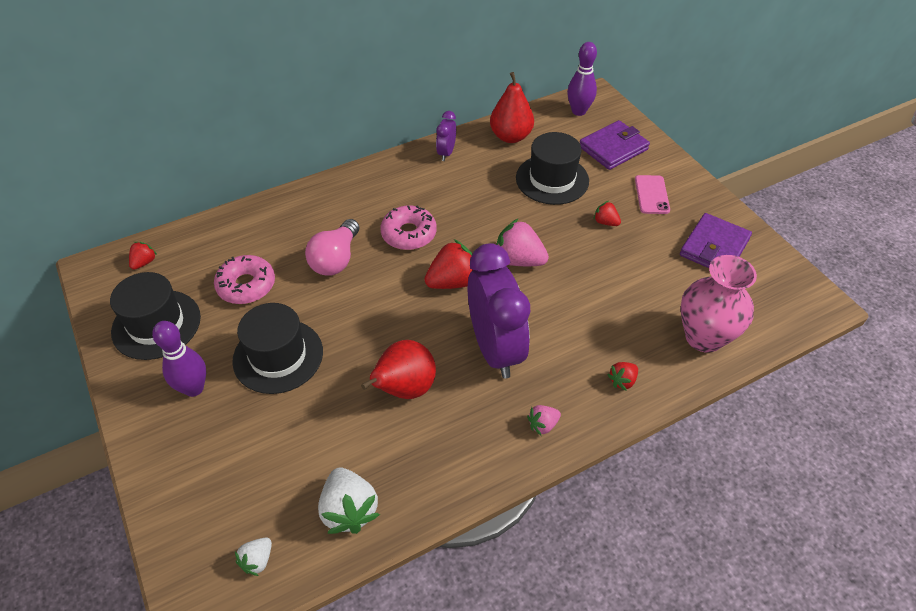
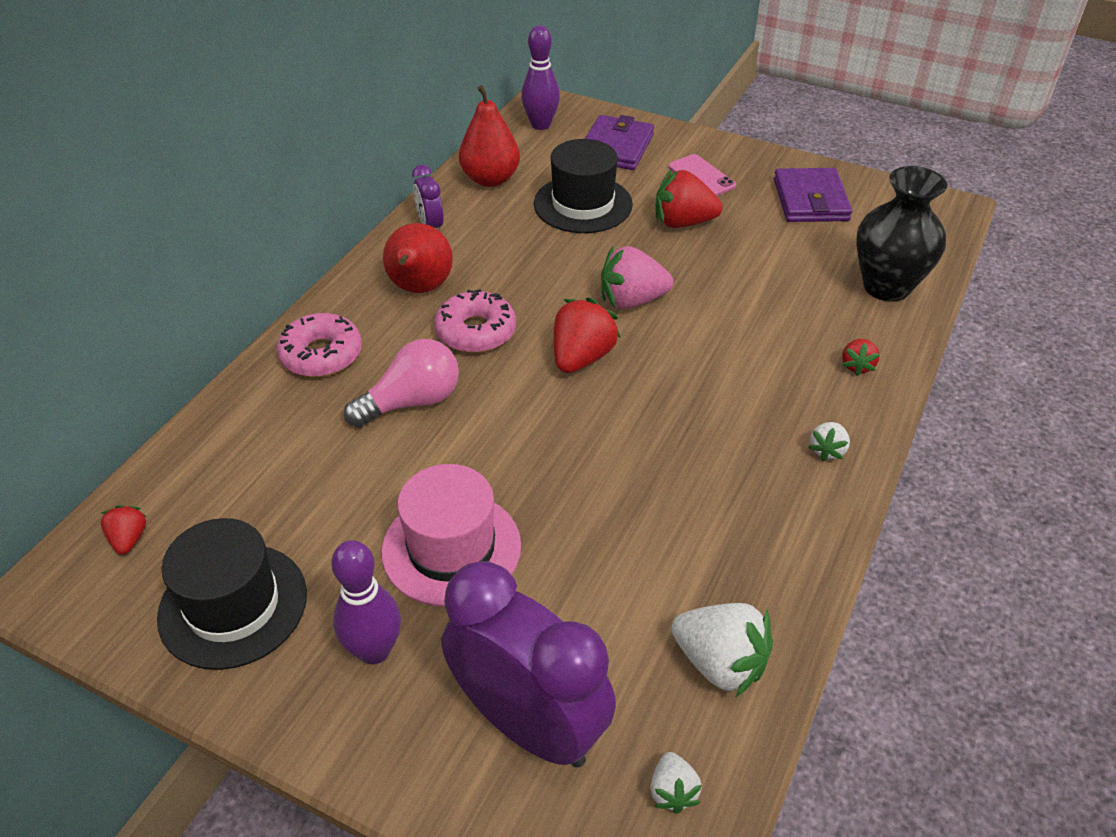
camera: 35 degrees left, 5 degrees down
(246, 285) = (319, 490): pink donut -> pink donut (321, 355)
(278, 356) = (451, 548): black hat -> pink hat
(336, 259) = (412, 402): pink light bulb -> pink light bulb turned 105 degrees counterclockwise
(404, 389) = (645, 497): red pear -> red pear (419, 288)
(495, 349) = (700, 402): purple clock -> purple clock (529, 724)
(543, 425) = (827, 450): pink strawberry -> white strawberry
(605, 222) = (683, 222): red strawberry -> red strawberry, size x1.86
(704, 337) = (886, 286): pink vase -> black vase

